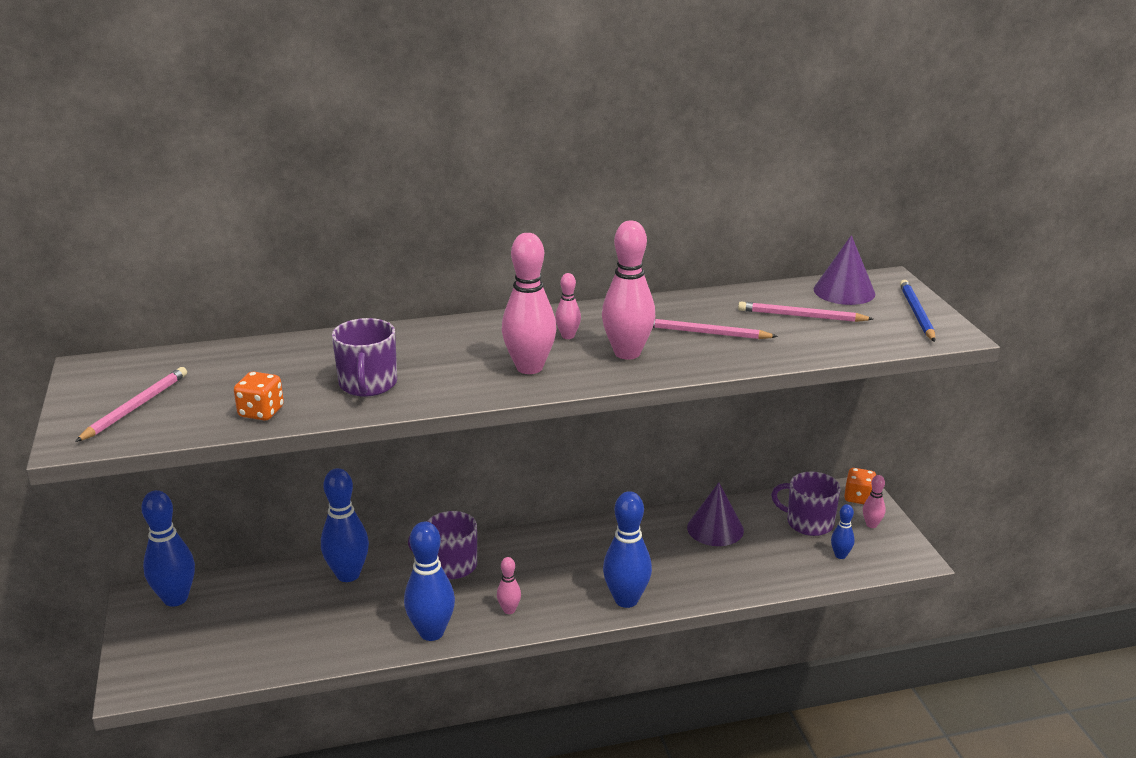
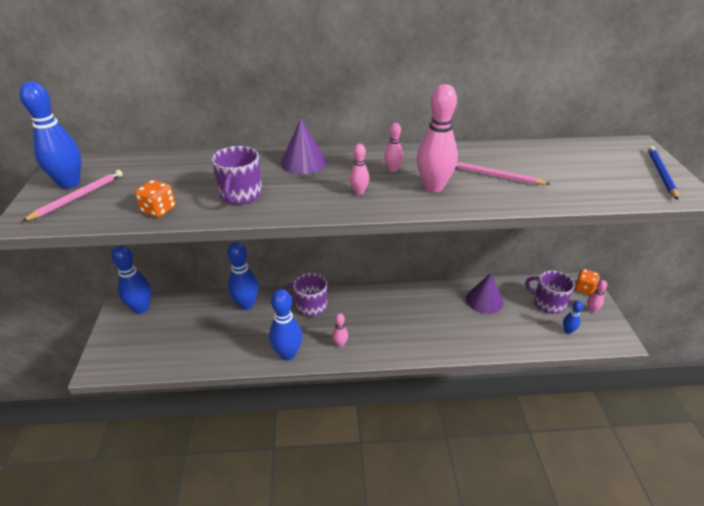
camera: 10 degrees right, 10 degrees up
(529, 367) = (359, 192): pink bowling pin -> pink bowling pin, size x0.50
(626, 600) = (417, 346): blue bowling pin -> blue bowling pin (69, 183)
(801, 316) = (569, 168): pink pencil -> none
(844, 291) = (603, 151): purple cone -> purple cone (303, 162)

